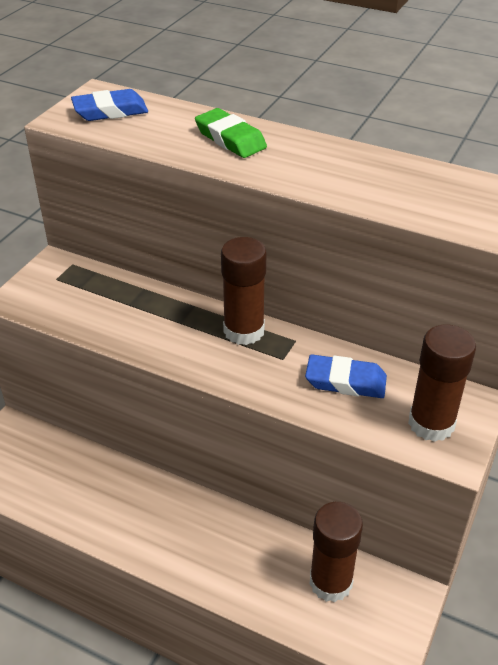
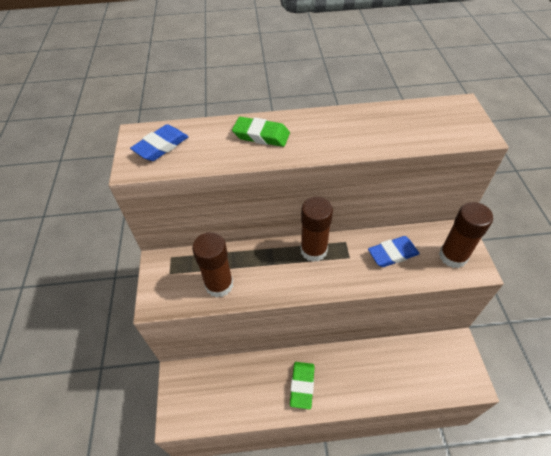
camera: 30 degrees left, 10 degrees up
(144, 520) = (302, 386): none -> green eraser
(330, 582) = (419, 360): brown glue stick -> brown glue stick (219, 285)

